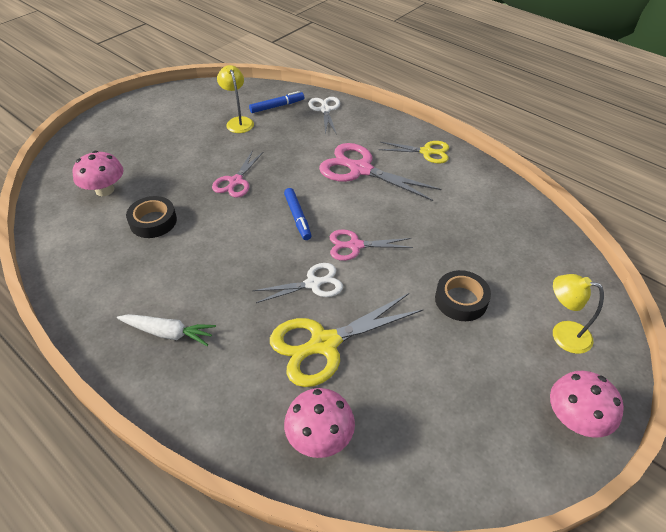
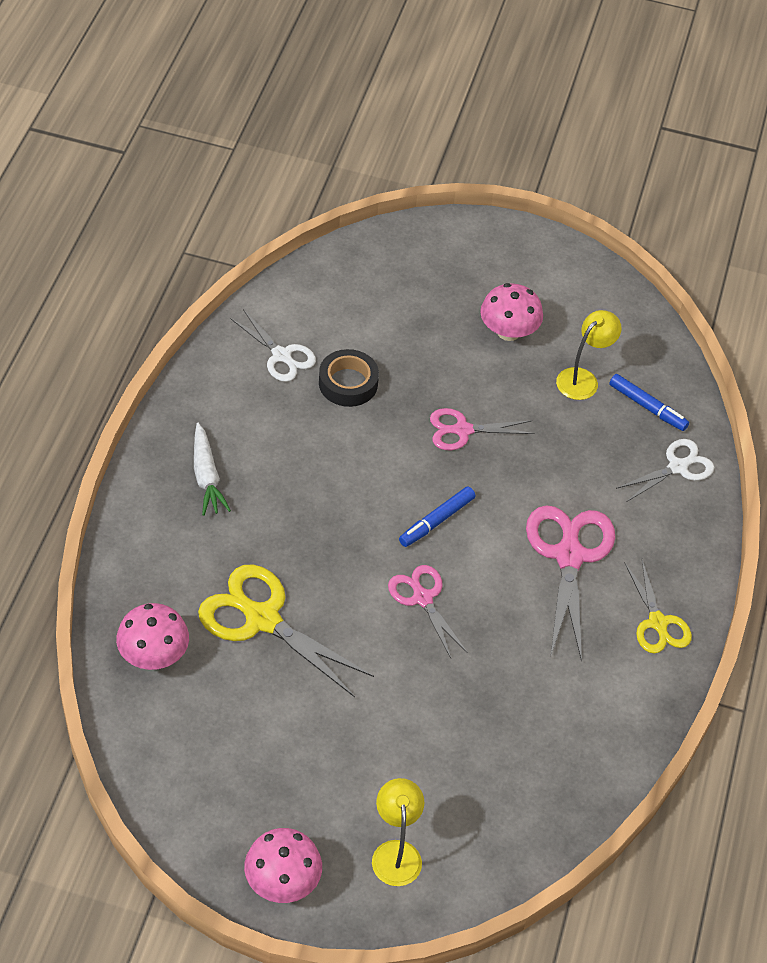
camera: 60 degrees right, 5 degrees up
(105, 190) = (370, 310): pink mushroom -> pink mushroom (508, 331)
(313, 283) = (340, 578): white scissors -> white scissors (282, 356)
(461, 300) = (394, 734): black tape -> none

